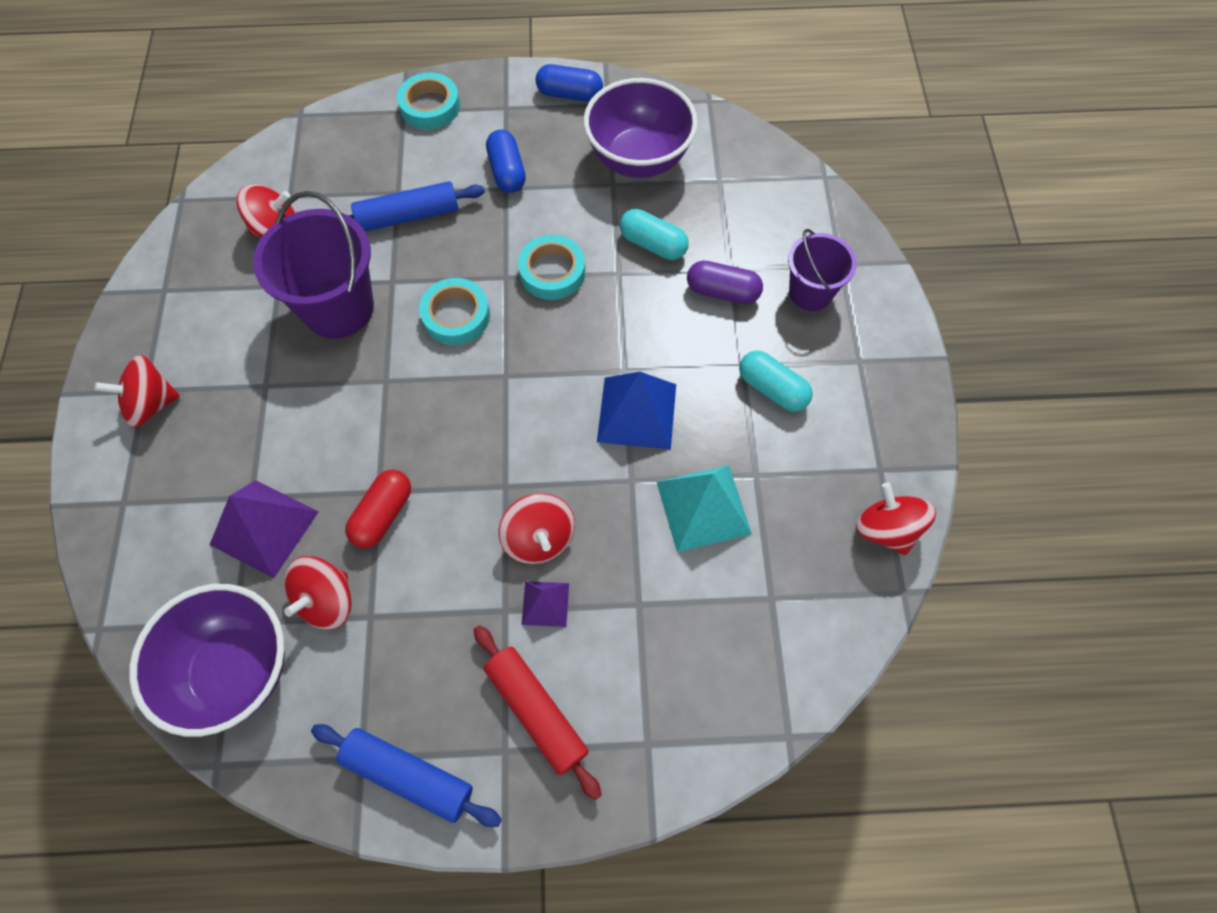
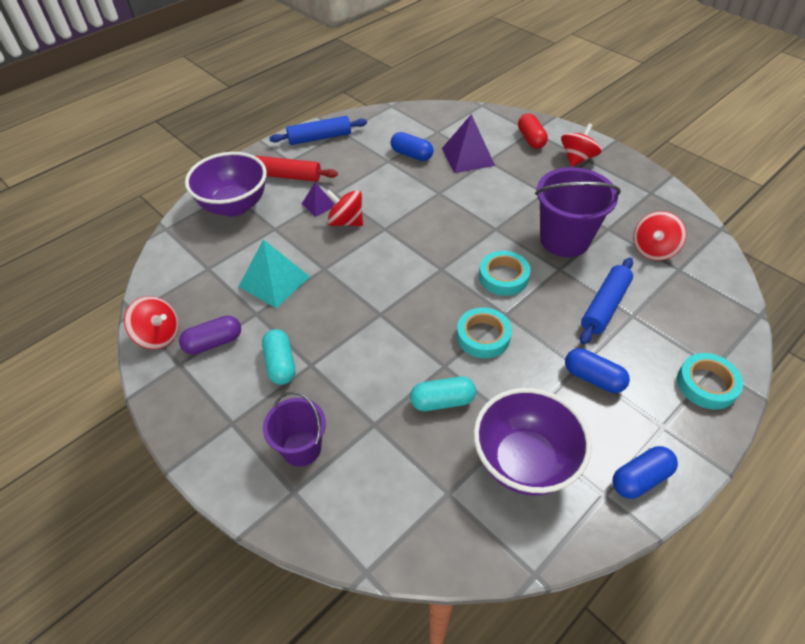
camera: 140 degrees right, 15 degrees down
(235, 670) = (418, 123): purple bowl -> purple bowl (234, 206)
(327, 600) = (411, 155): red spinning top -> blue capsule
(383, 515) = (426, 188): red capsule -> red capsule (531, 139)
(636, 412) = (351, 299): blue pyramid -> none
(722, 292) = (364, 403): purple capsule -> purple capsule (214, 342)
(772, 389) = (280, 364): turquoise capsule -> turquoise capsule turned 75 degrees clockwise

